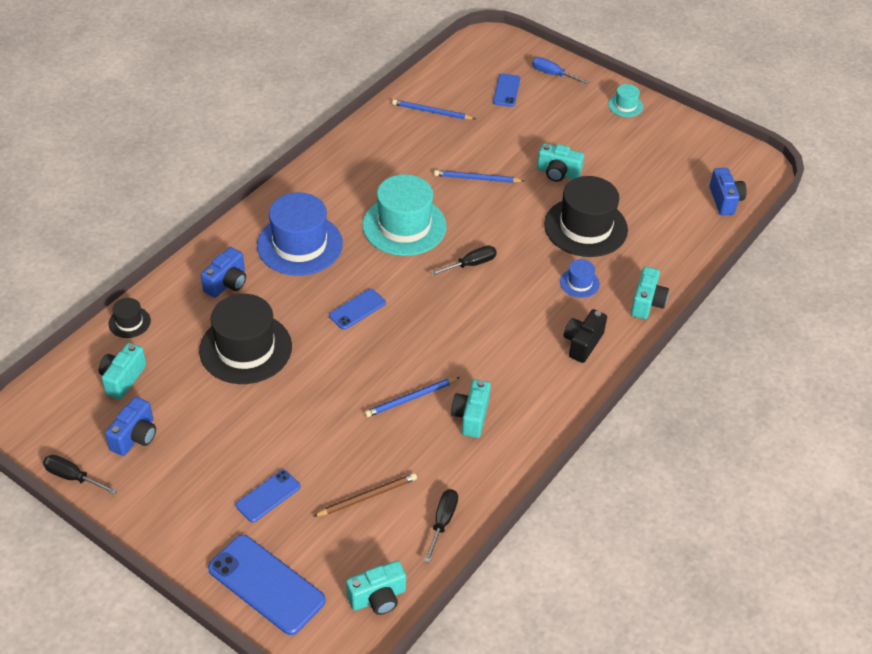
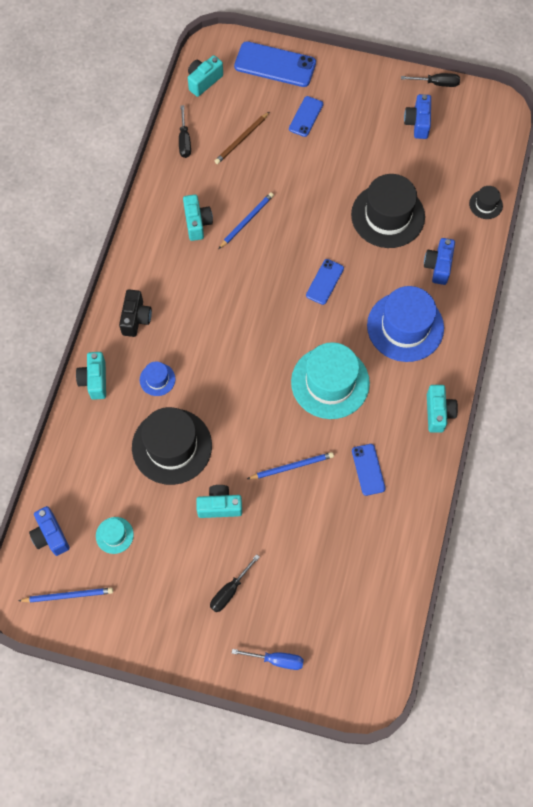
camera: 160 degrees right, 20 degrees up
(122, 379) = (457, 159): turquoise camera -> turquoise camera (438, 413)
(431, 112) = (375, 542): blue pencil -> blue pencil (68, 595)
(471, 264) = (255, 362): black screwdriver -> black screwdriver (230, 590)
(506, 90) = (314, 610): blue phone -> blue phone (368, 469)
(625, 105) = (183, 640): turquoise hat -> turquoise hat (114, 535)

